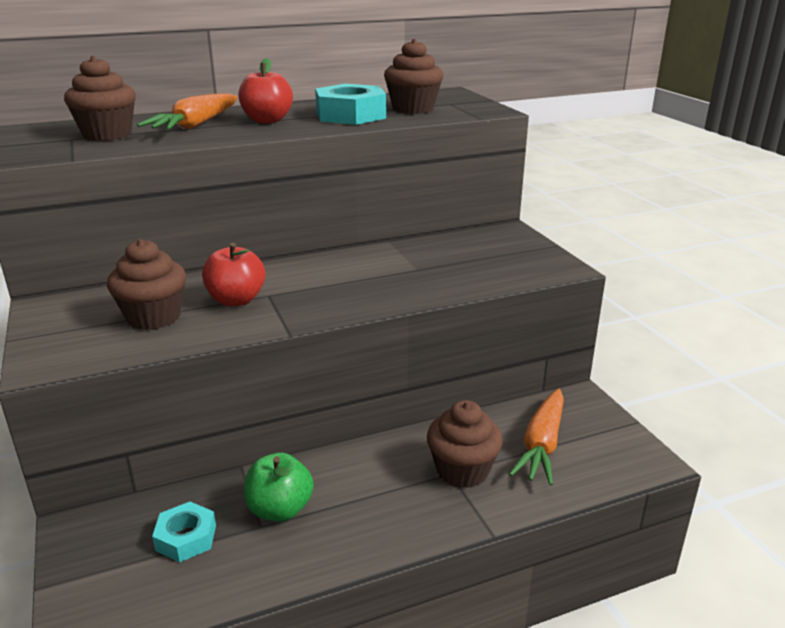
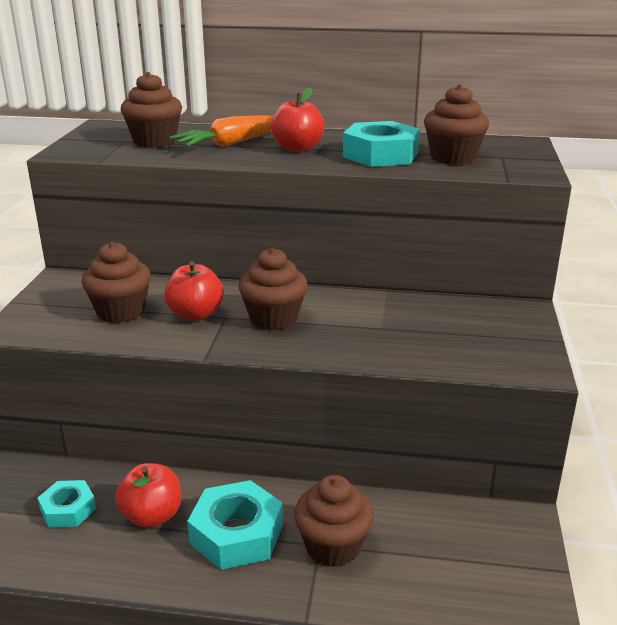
camera: 30 degrees right, 0 degrees up
(280, 509) = (152, 516): green apple -> red apple
(316, 285) = (273, 319): none -> brown cupcake
(373, 493) = (237, 534): none -> turquoise nut
(542, 445) = (434, 553): orange carrot -> none

